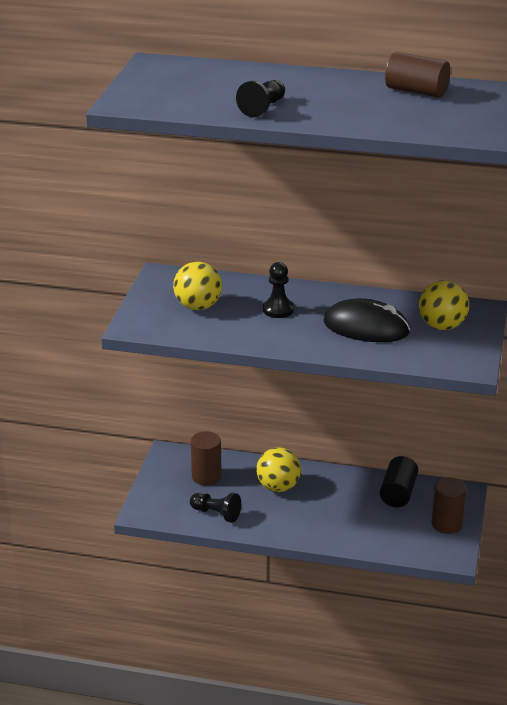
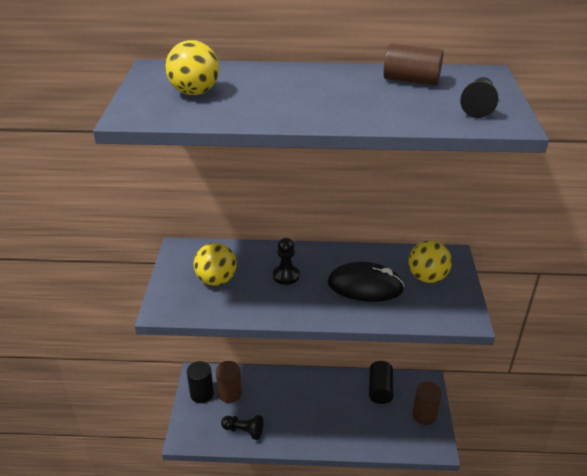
camera: 10 degrees left, 5 degrees up
(171, 473) = (202, 394): none -> black cylinder
(263, 108) = (274, 109): black pawn -> black pawn (478, 106)
(278, 487) = (287, 396): yellow ball -> yellow ball (194, 92)

